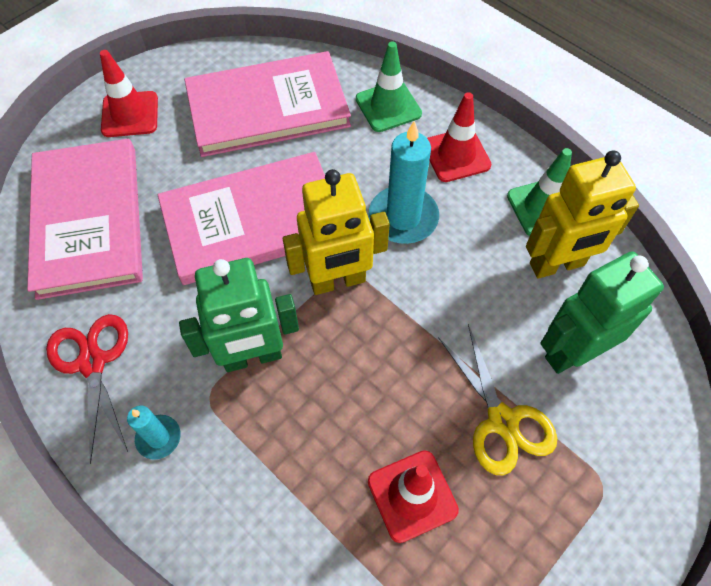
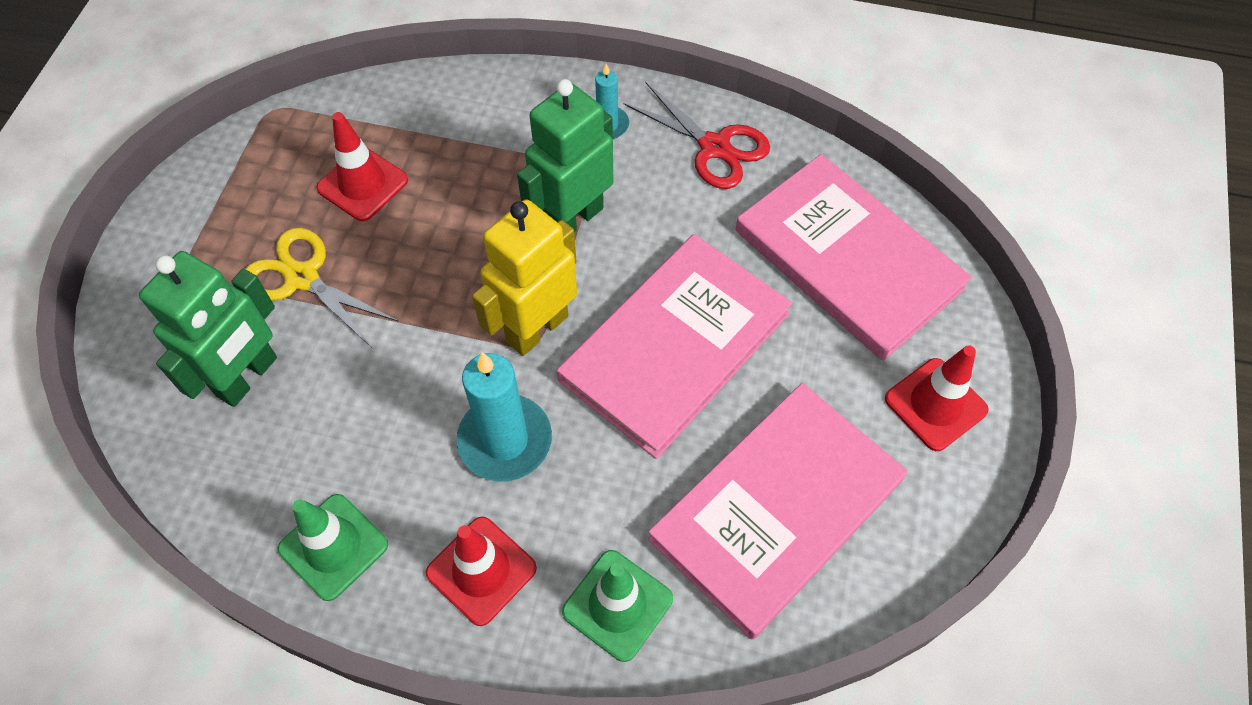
camera: 150 degrees right, 0 degrees up
(557, 265) = (292, 473): yellow robot -> none

